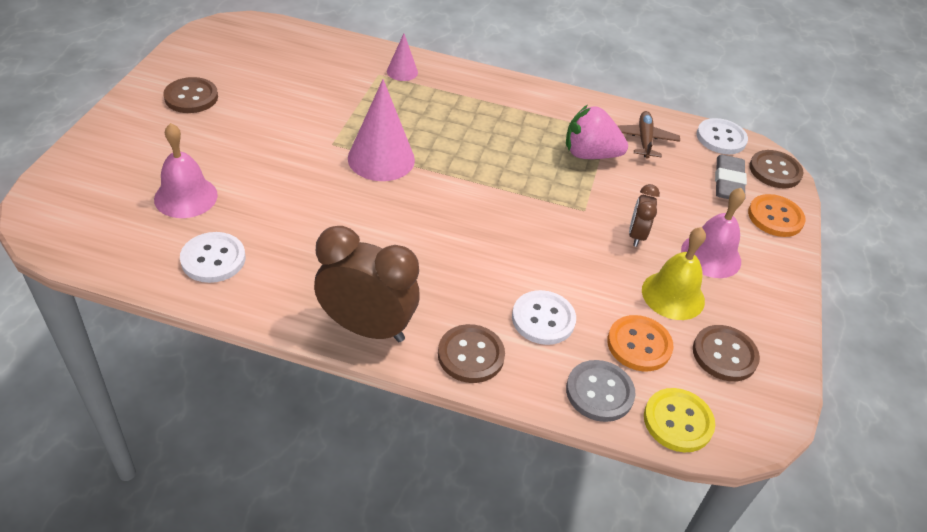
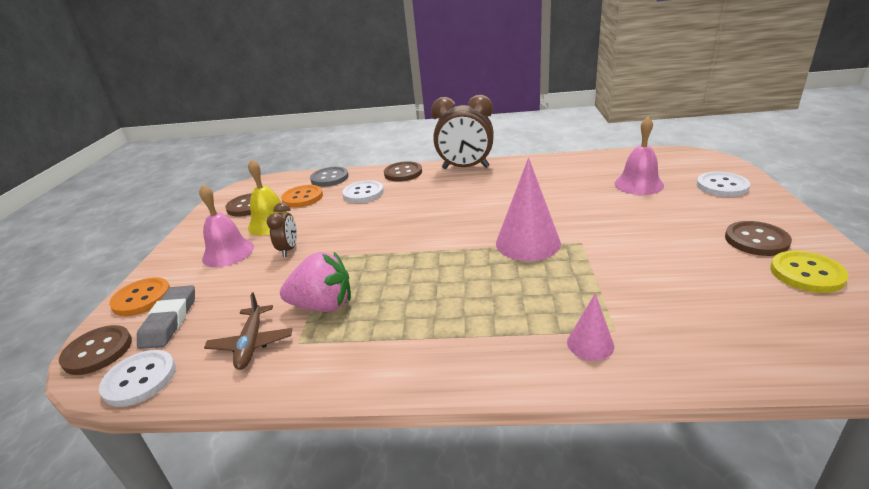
camera: 175 degrees right, 15 degrees down
(213, 259) = (578, 167): white button -> white button (722, 186)
(678, 421) = (288, 179): yellow button -> yellow button (806, 273)

